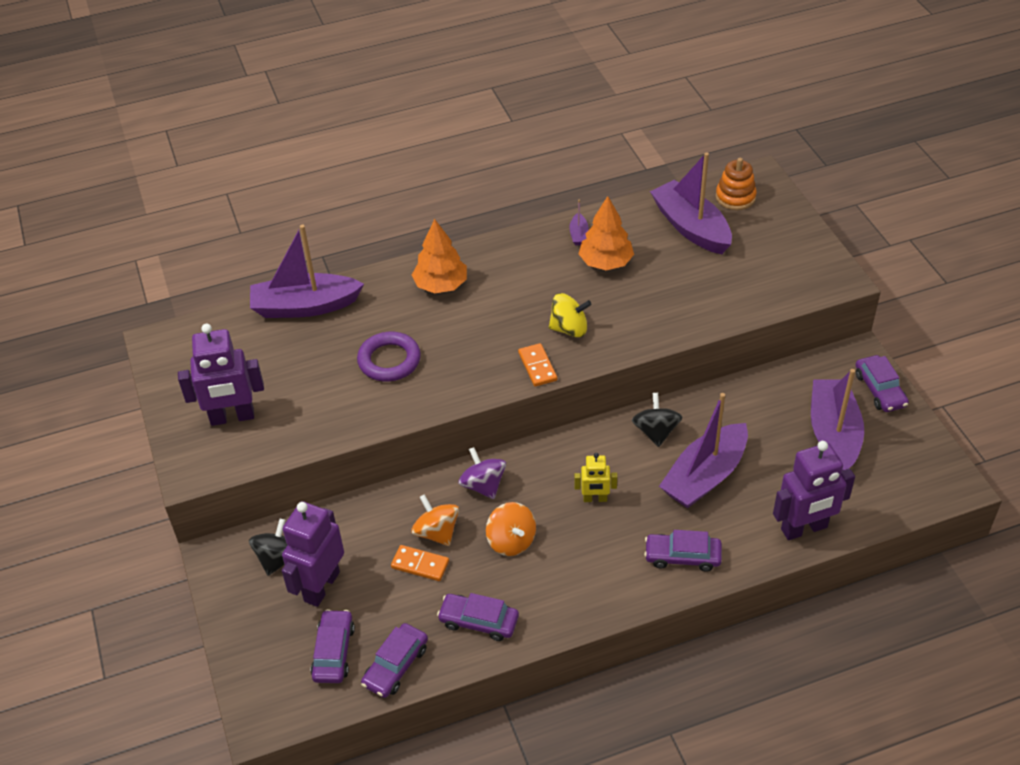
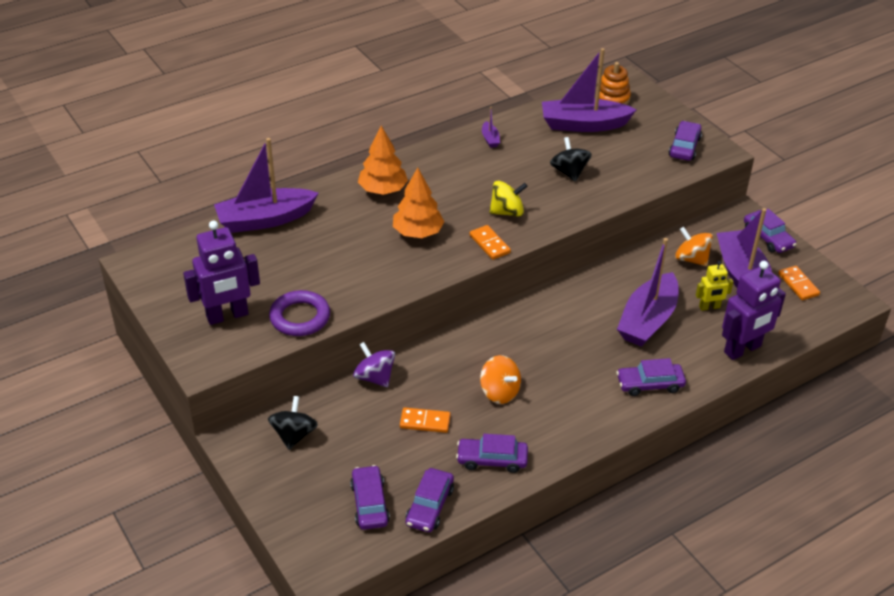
camera: 15 degrees left, 5 degrees down
(321, 586) = (341, 452): purple robot -> none
(389, 360) = (357, 254): purple ring -> purple ring (300, 317)
(436, 532) = (431, 394): orange spinning top -> orange spinning top (691, 259)
(483, 485) = (460, 351): purple spinning top -> purple spinning top (374, 377)
(595, 499) = (561, 349): yellow robot -> yellow robot (709, 307)
(606, 262) = (521, 158): orange tree -> orange tree (418, 232)
(656, 431) = (595, 291): black spinning top -> black spinning top (569, 172)
(691, 227) = (583, 124): purple boat -> purple boat turned 45 degrees counterclockwise
(800, 269) = (684, 147): none -> purple car
(897, 455) = (798, 284): none -> orange domino

